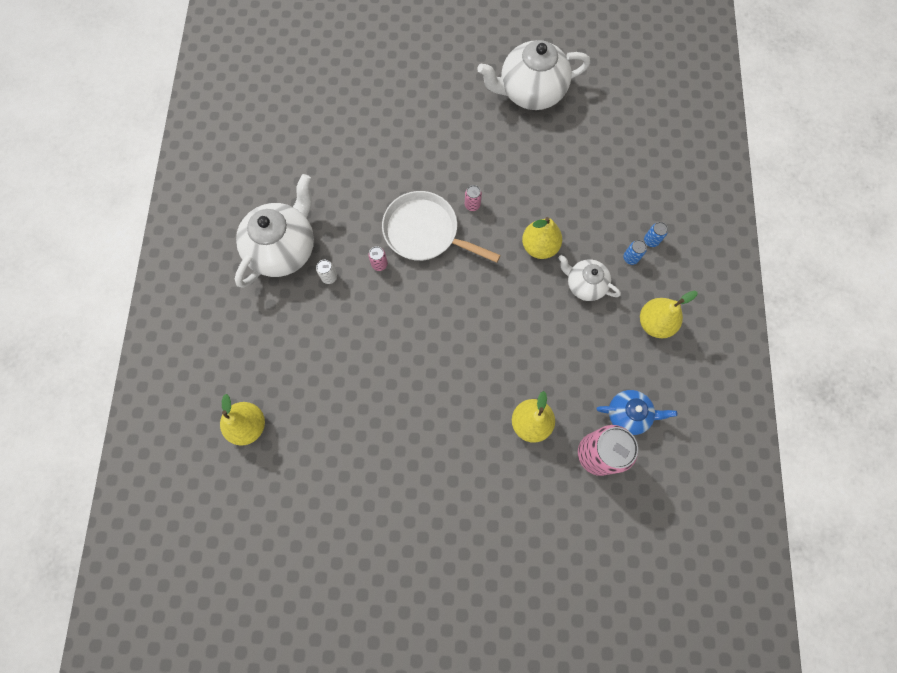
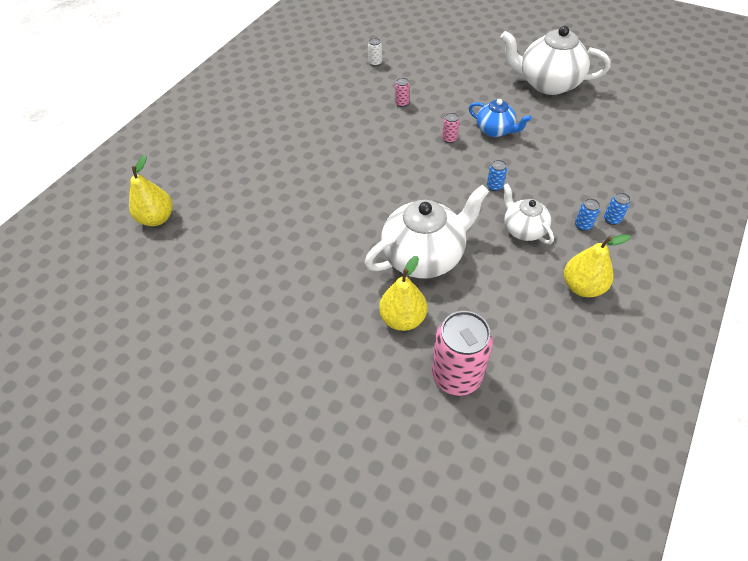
camera: 30 degrees right, 20 degrees down
(283, 248) = (275, 116): white teapot -> white teapot (424, 256)
(329, 277) = (296, 145): white can -> white can (375, 63)
(379, 264) = (343, 151): pink can -> pink can (402, 103)
(425, 232) = (396, 143): white pan -> none
(539, 246) = (494, 186): yellow pear -> blue can
(628, 414) = (511, 354): blue teapot -> blue teapot (495, 130)

